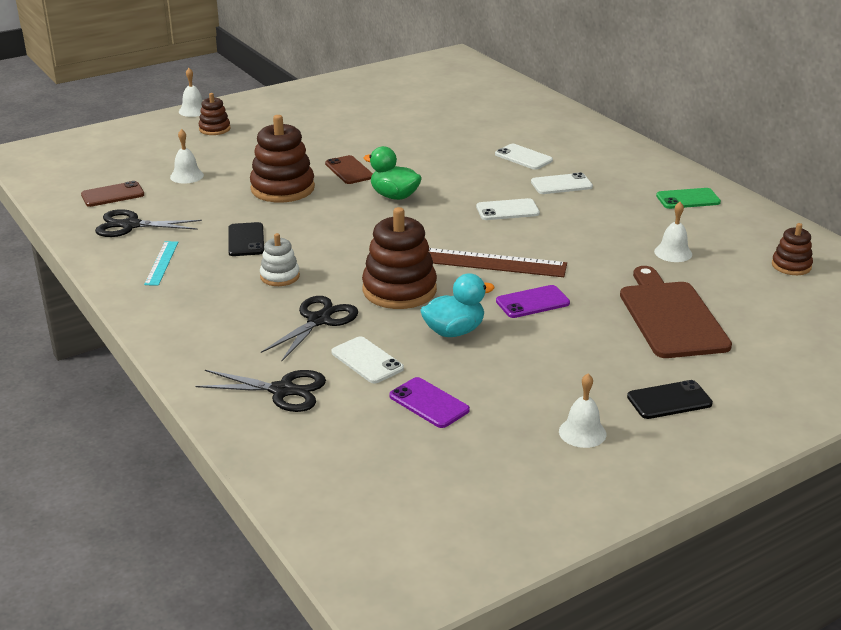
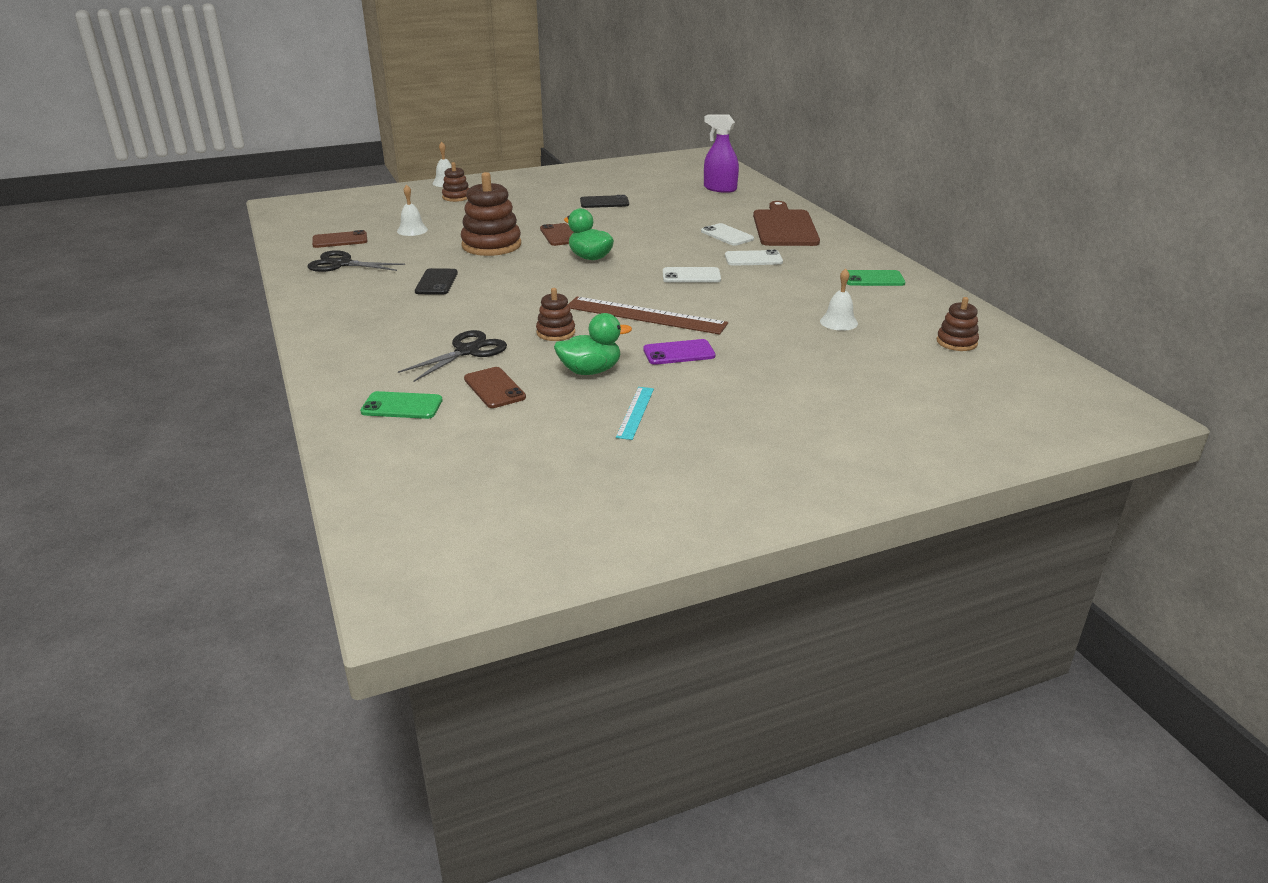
camera: 10 degrees right, 0 degrees up
(161, 263) = (351, 294): turquoise ruler -> turquoise ruler (635, 412)
(280, 276) = (451, 313): white stacking toy -> none
(283, 390) = (402, 406): black scissors -> green phone
(367, 360) = (494, 388): white phone -> brown phone
(399, 290) = (555, 332): brown stacking toy -> brown stacking toy, size x0.54
(429, 403) = (534, 430): purple phone -> none
(454, 331) = (590, 371): turquoise duck -> green duck
(492, 99) = (720, 189): none -> purple spray bottle
(582, 432) = (675, 470): white bell -> none
(669, 400) = (778, 450): black phone -> black phone (604, 202)
(671, 316) = (812, 376): brown cutting board -> brown cutting board (784, 227)

